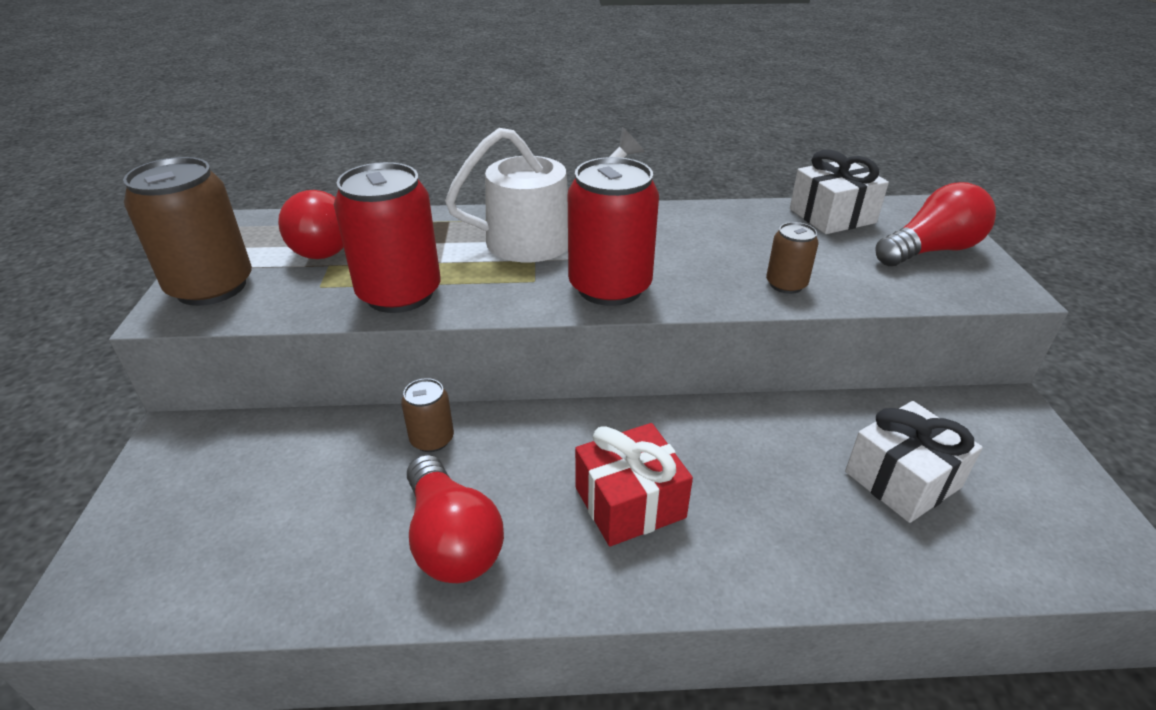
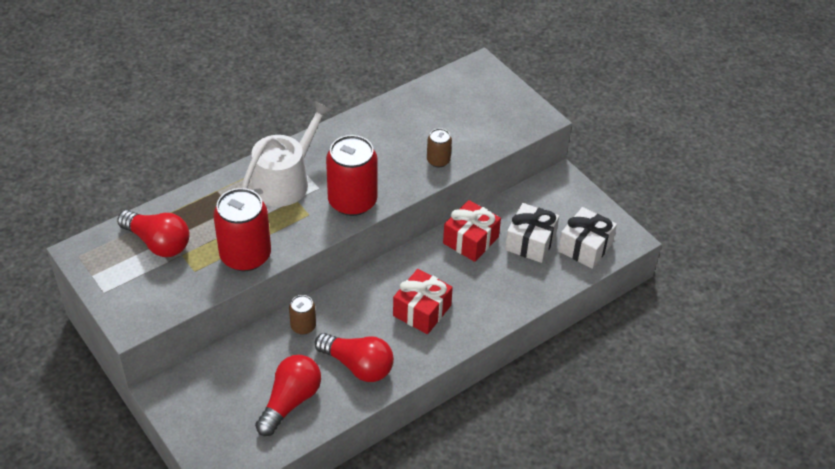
camera: 35 degrees left, 10 degrees up
(211, 287) = (132, 300): brown can -> none
(789, 432) = (470, 240): none -> red gift
(832, 216) = (433, 94): white gift -> white gift (585, 247)
(930, 250) = (496, 103): red light bulb -> red light bulb (290, 401)

